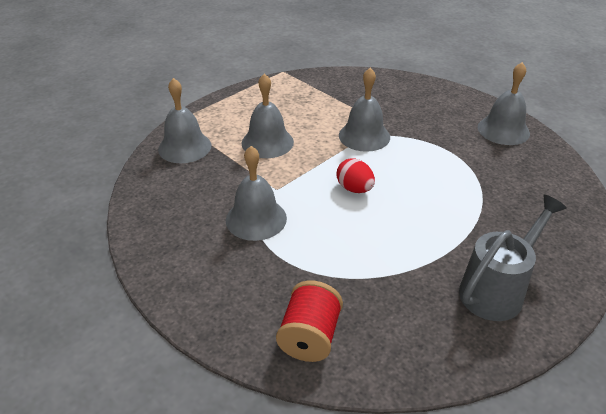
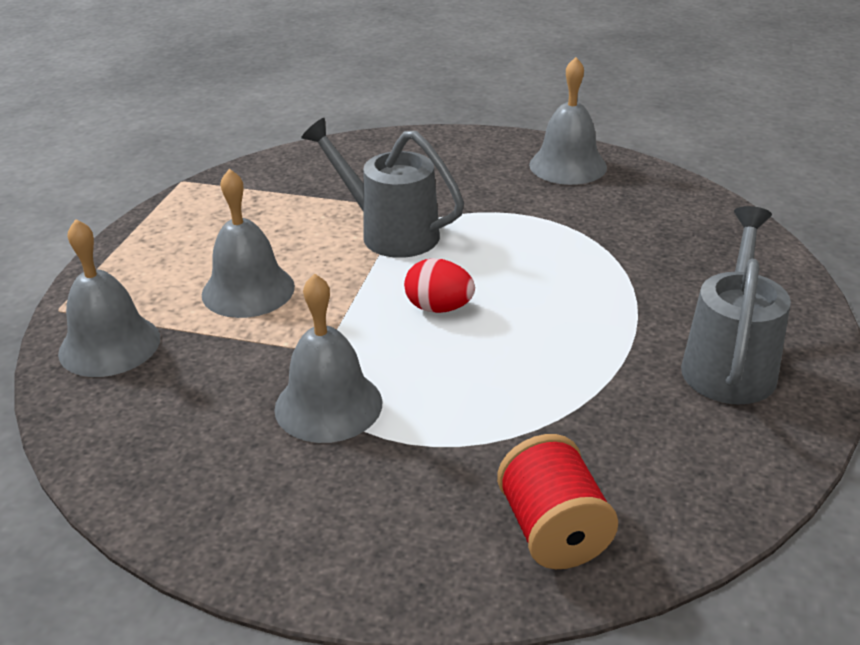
camera: 30 degrees left, 5 degrees down
(364, 136) = (389, 232): grey bell -> grey watering can

